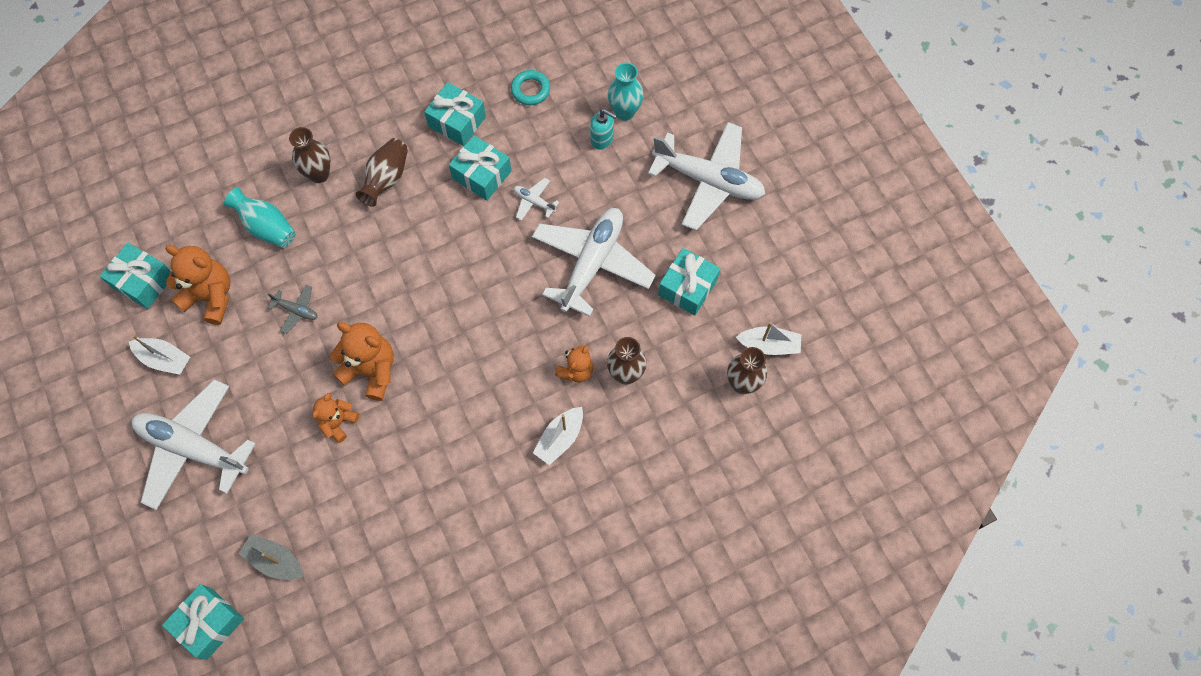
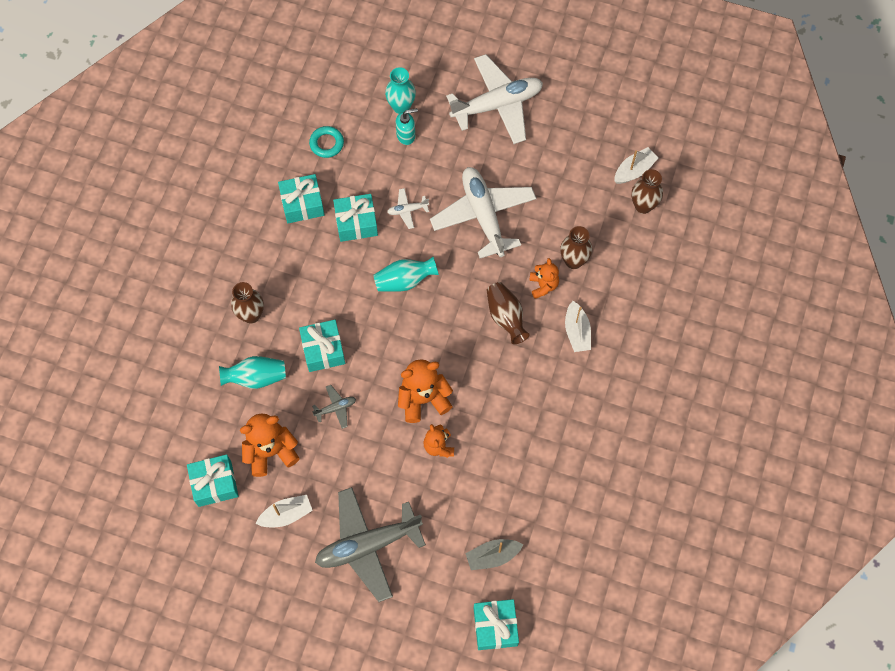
camera: 45 degrees left, 0 degrees up
(193, 448) = (368, 545): white plane -> grey plane
(386, 179) = (298, 279): brown vase -> brown vase (506, 317)
(466, 258) = (404, 281): none -> turquoise vase
(687, 287) = (553, 179): turquoise gift -> turquoise gift (323, 350)

